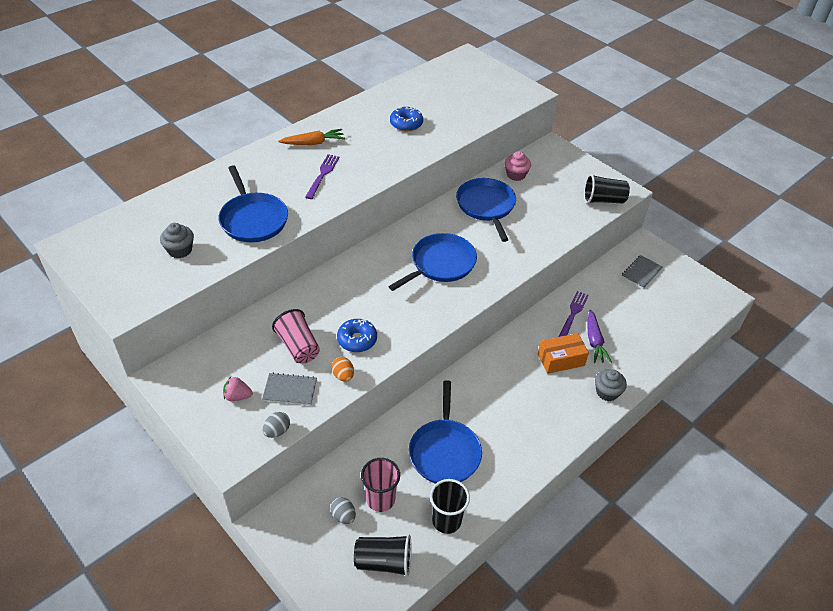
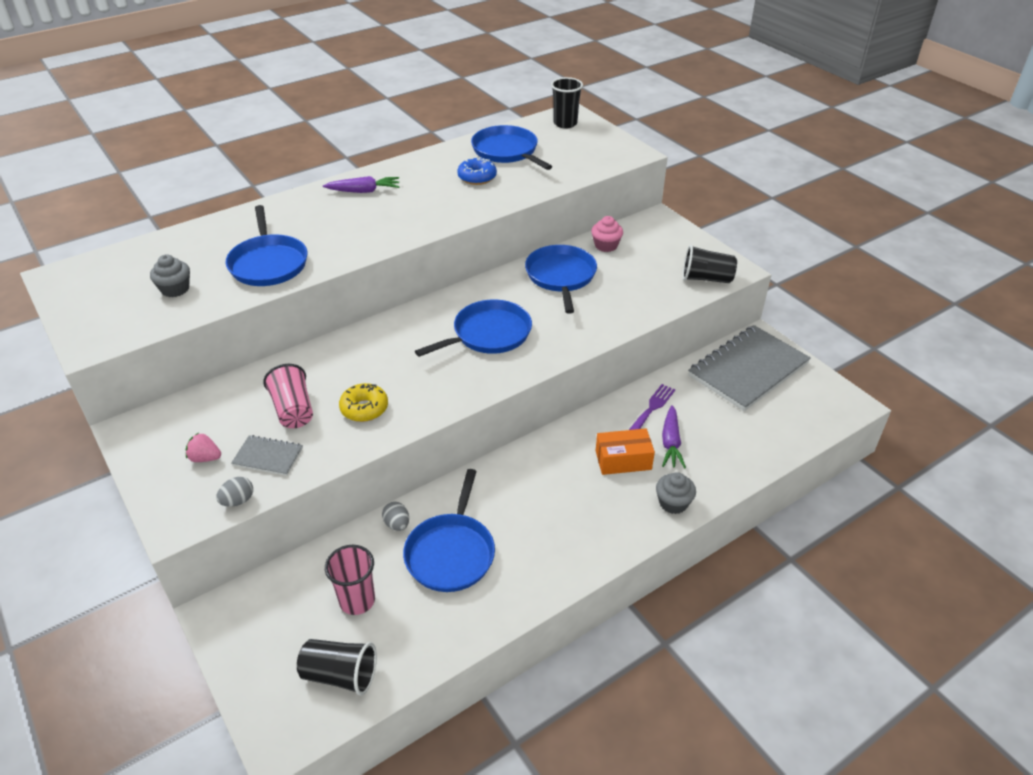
camera: 10 degrees right, 5 degrees down
(313, 143) = (364, 191): orange carrot -> purple carrot
(322, 175) = (363, 223): purple fork -> none
(343, 376) = (335, 446): orange egg -> none
(343, 516) = (307, 615): grey egg -> grey egg (397, 524)
(357, 340) = (364, 408): blue donut -> yellow donut
(424, 96) = (507, 151): none -> blue pan
(446, 521) = (431, 635): black cup -> black cup (565, 123)
(641, 273) = (748, 370): grey notebook -> grey notebook, size x2.21

